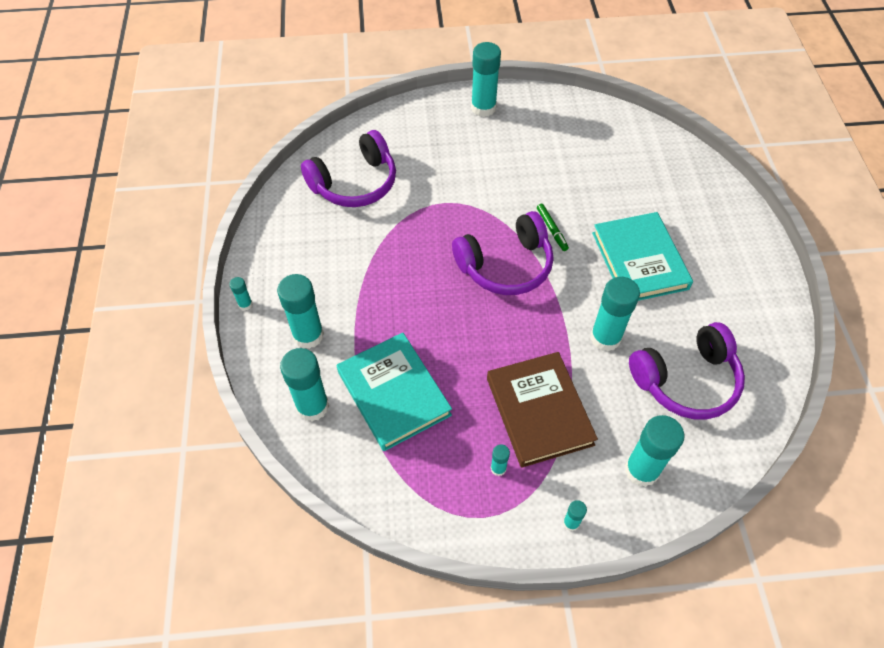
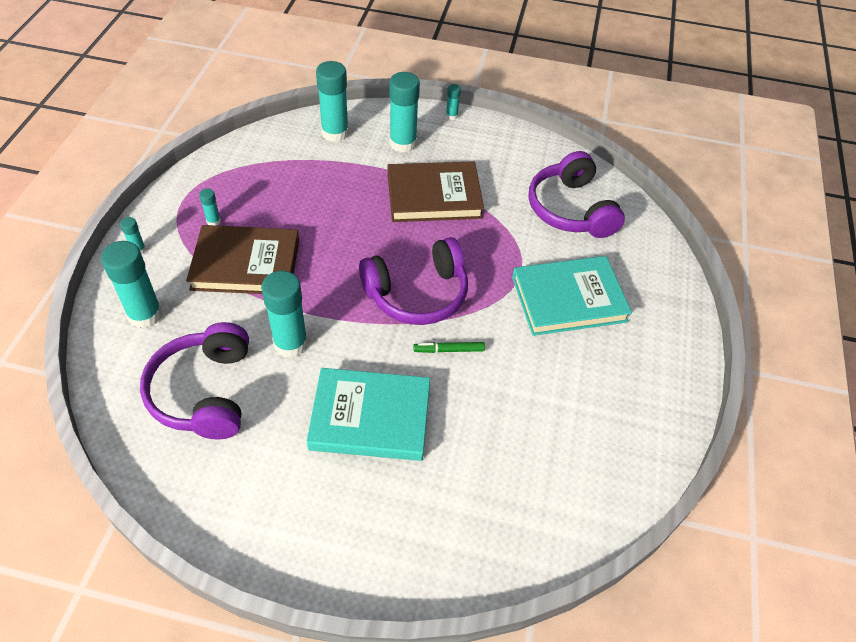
camera: 105 degrees right, 5 degrees down
(379, 286) = (434, 196): none -> brown book
(394, 393) = (319, 179): turquoise book -> turquoise book (568, 299)
(483, 108) = (666, 351): turquoise glue stick -> none
(506, 265) = (417, 294): purple headphones -> purple headphones turned 105 degrees counterclockwise

